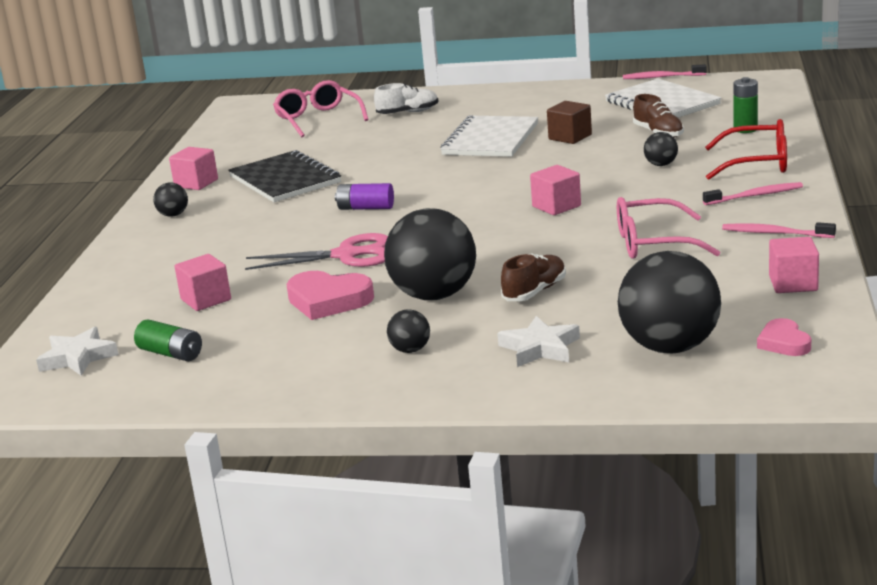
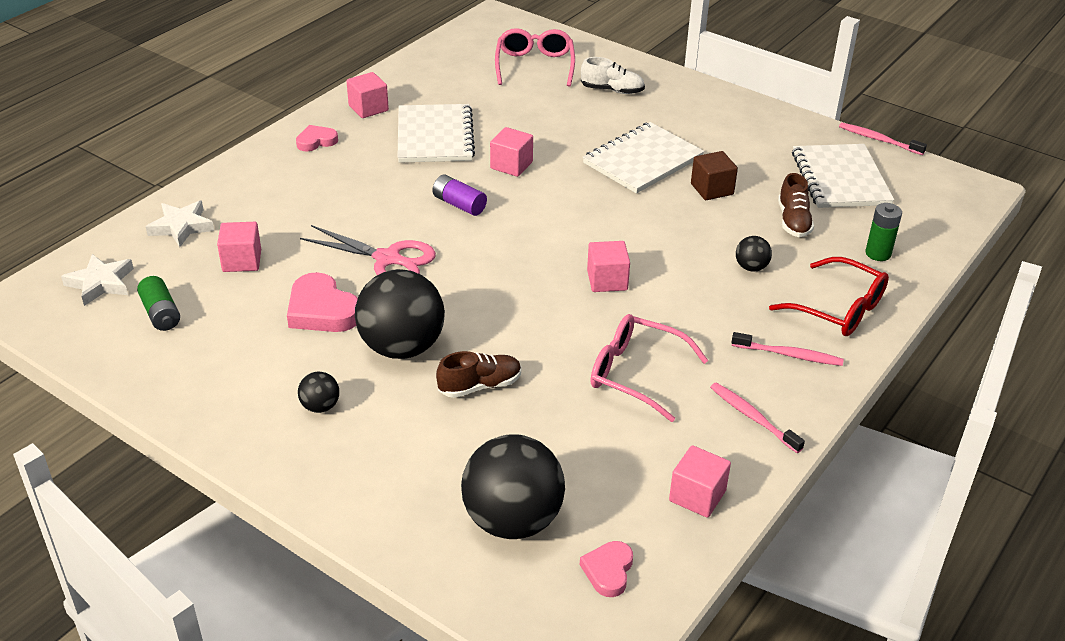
camera: 25 degrees right, 15 degrees up
(173, 215) = (316, 141): black ball -> pink heart
(285, 180) = (434, 136): black notebook -> white notebook
(380, 174) = (511, 165): none -> pink cube
(540, 348) = (414, 461): white star -> white star (181, 227)

